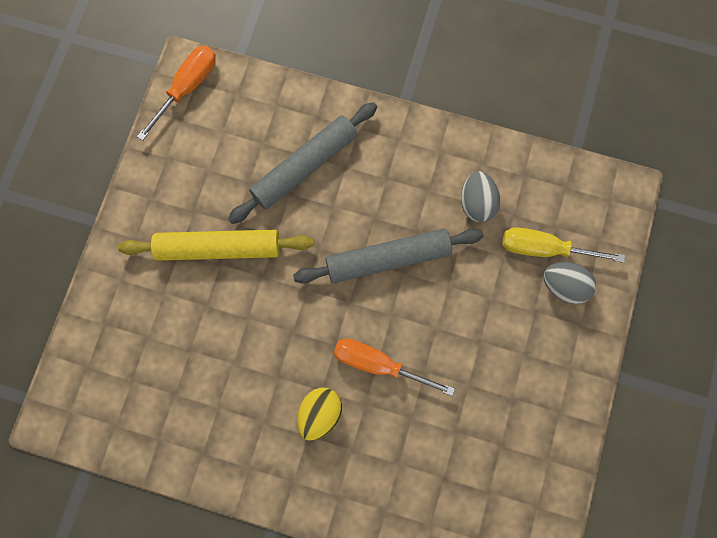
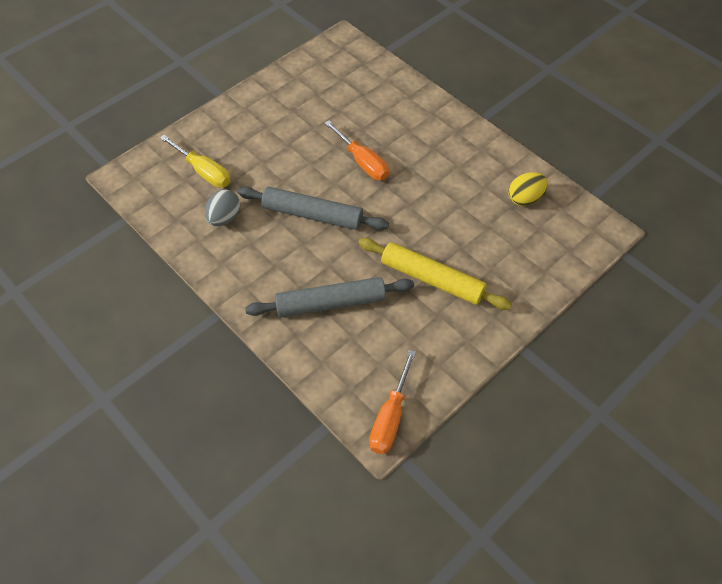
camera: 150 degrees left, 20 degrees down
(187, 88) = (390, 417): orange screwdriver -> orange screwdriver turned 45 degrees counterclockwise
(320, 413) = (418, 155): yellow egg -> yellow egg (525, 198)
(563, 286) = (210, 147): grey egg -> none

